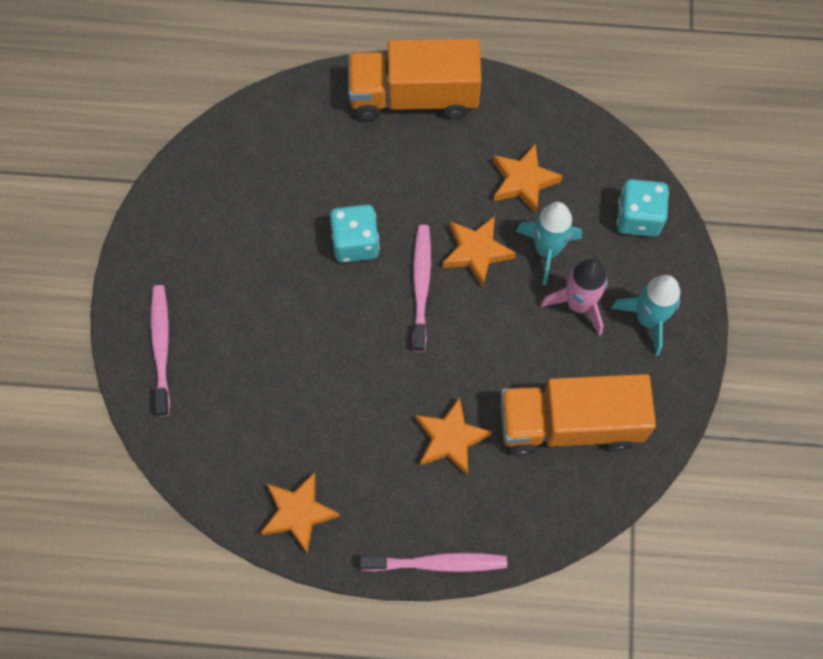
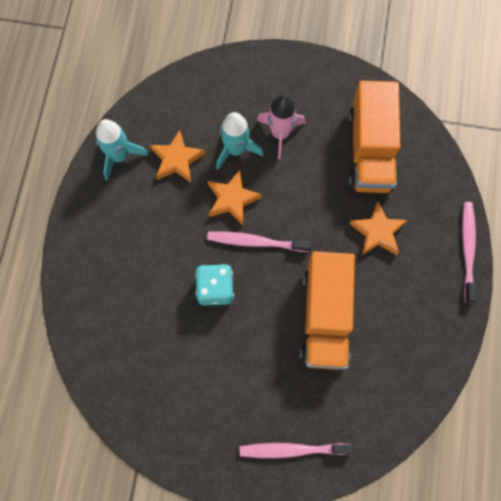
camera: 85 degrees left, 5 degrees up
(298, 513) = (430, 345): orange star -> none
(414, 97) = (91, 233): orange truck -> orange truck (325, 316)
(638, 218) = (216, 85): turquoise dice -> none
(648, 319) = (295, 90): turquoise rocket -> turquoise rocket (120, 156)

